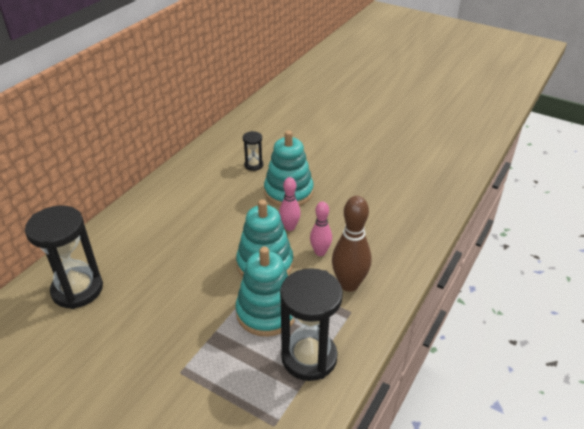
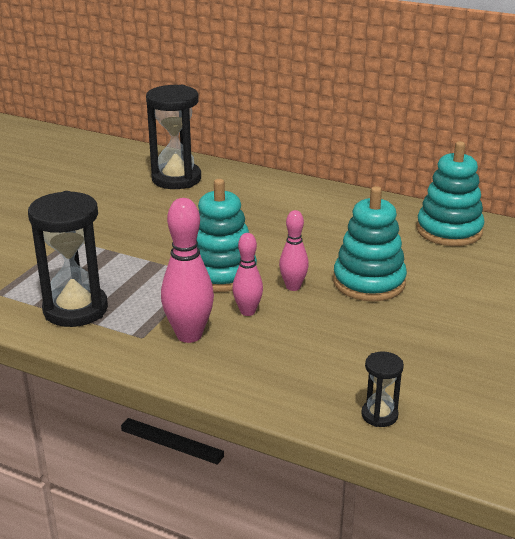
camera: 85 degrees right, 10 degrees down
(253, 165) = (420, 252): black hourglass -> black hourglass (379, 415)
(266, 312) = (143, 279): turquoise stacking toy -> turquoise stacking toy (449, 230)
(349, 284) = (189, 335): brown bowling pin -> pink bowling pin

